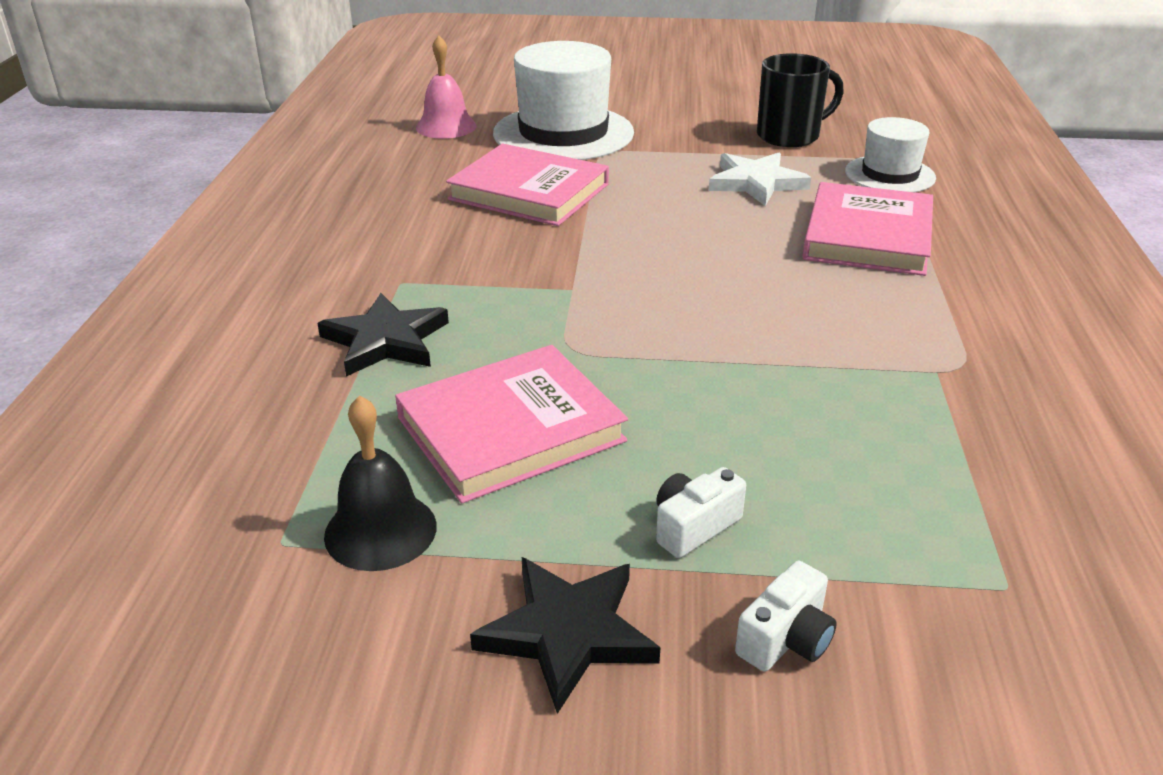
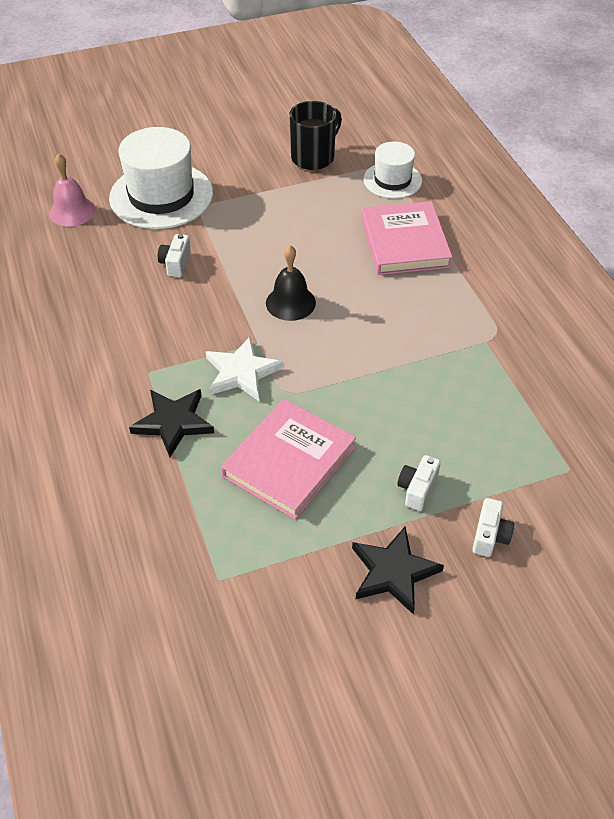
camera: 25 degrees left, 15 degrees up
(380, 530) = (265, 552): black bell -> black bell (290, 302)
(529, 192) = (176, 263): pink book -> white camera
(756, 183) = (316, 212): white star -> white star (241, 372)

